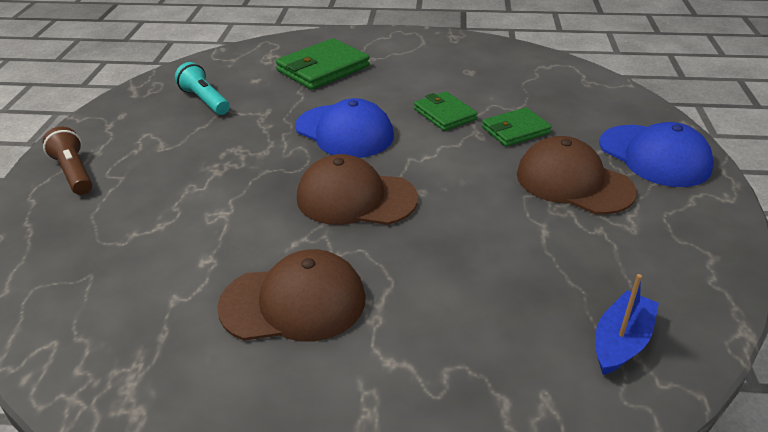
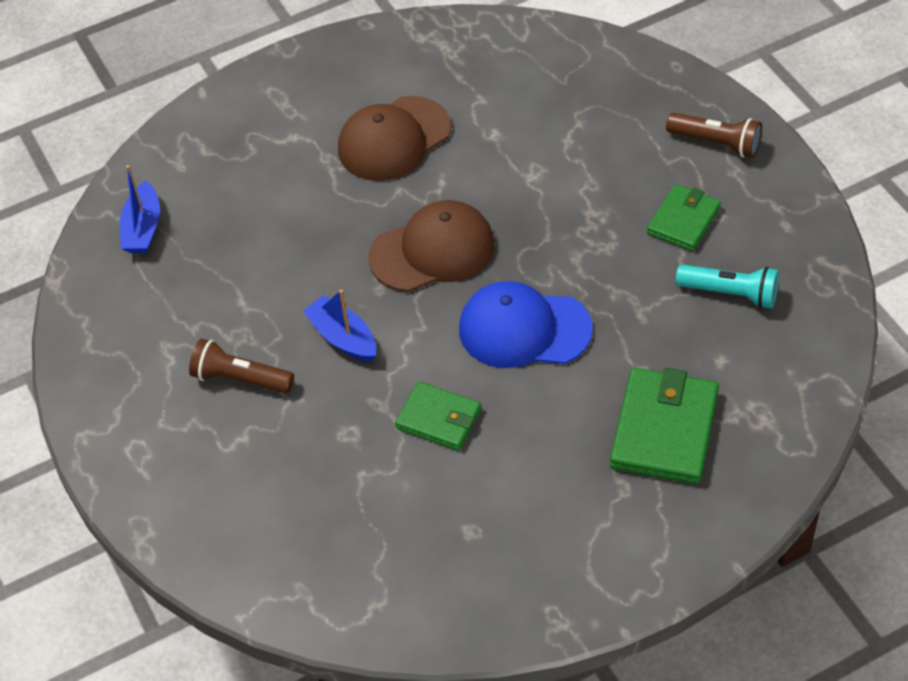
camera: 150 degrees right, 15 degrees up
(474, 175) = (343, 337): none -> blue boat
(515, 130) = (340, 432): green wallet -> green wallet (683, 220)
(573, 182) = (240, 378): brown cap -> brown flashlight
(654, 156) = (170, 467): blue cap -> none

